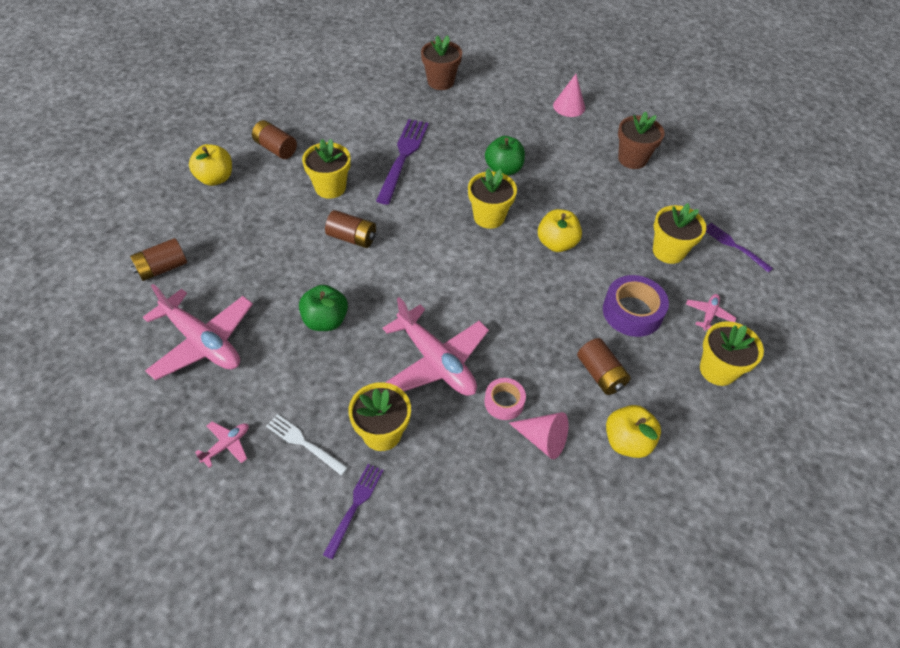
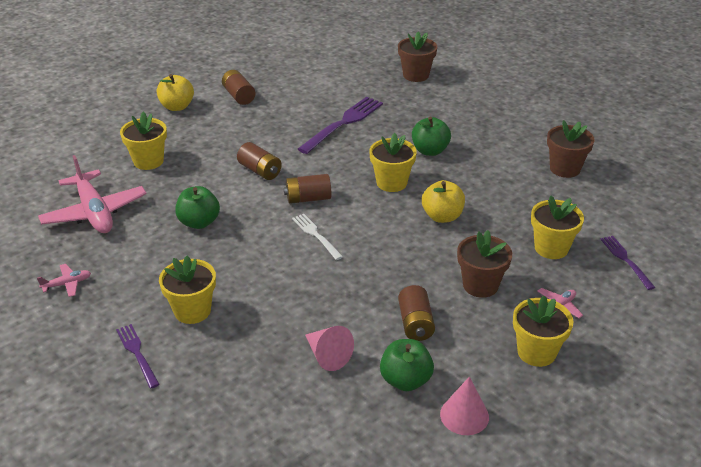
camera: 25 degrees right, 15 degrees down
(162, 268) = (97, 157): brown battery -> brown battery (308, 198)
(303, 443) = (125, 299): white fork -> white fork (316, 235)
(330, 187) = (266, 132): yellow flower pot -> yellow flower pot (148, 161)
(355, 506) = (137, 353): purple fork -> purple fork turned 75 degrees counterclockwise
(436, 361) = (272, 274): pink plane -> none
(504, 402) = (311, 319): pink tape -> none
(569, 106) = (528, 116): pink cone -> pink cone (464, 415)
(627, 441) = (405, 380): yellow apple -> green apple
(632, 312) = (480, 285): purple tape -> brown flower pot

